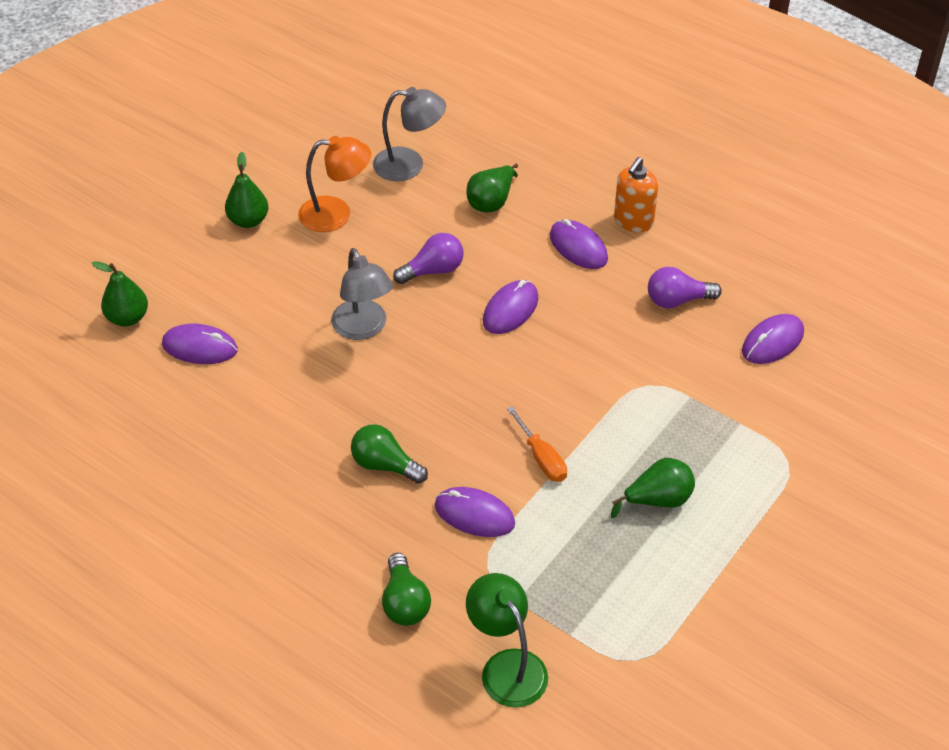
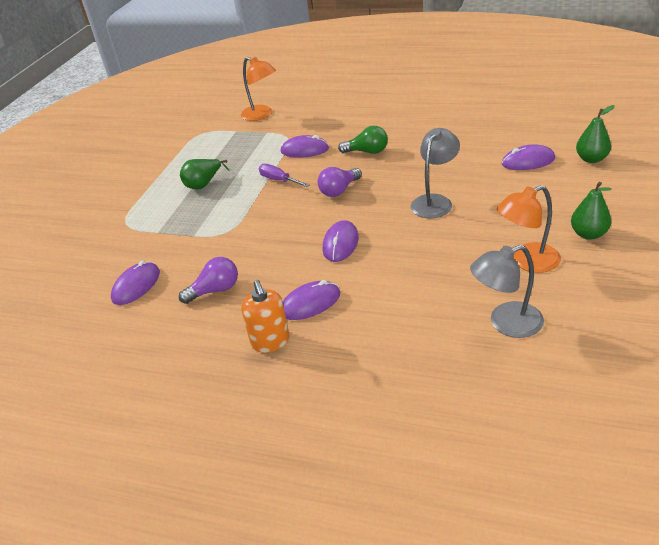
camera: 165 degrees right, 10 degrees down
(363, 328) = (435, 201): grey lamp -> grey lamp turned 75 degrees clockwise
(405, 602) = (321, 117): green light bulb -> none
(433, 270) = (415, 249): purple light bulb -> purple light bulb (339, 190)
(491, 202) = (406, 315): green pear -> none
(507, 666) = (261, 115): green lamp -> orange lamp
(541, 457) = (279, 180): orange screwdriver -> purple screwdriver
(578, 247) = (310, 303): purple mouse -> purple mouse turned 60 degrees counterclockwise
(633, 221) = (270, 342): orange soap dispenser -> orange soap dispenser turned 150 degrees clockwise

